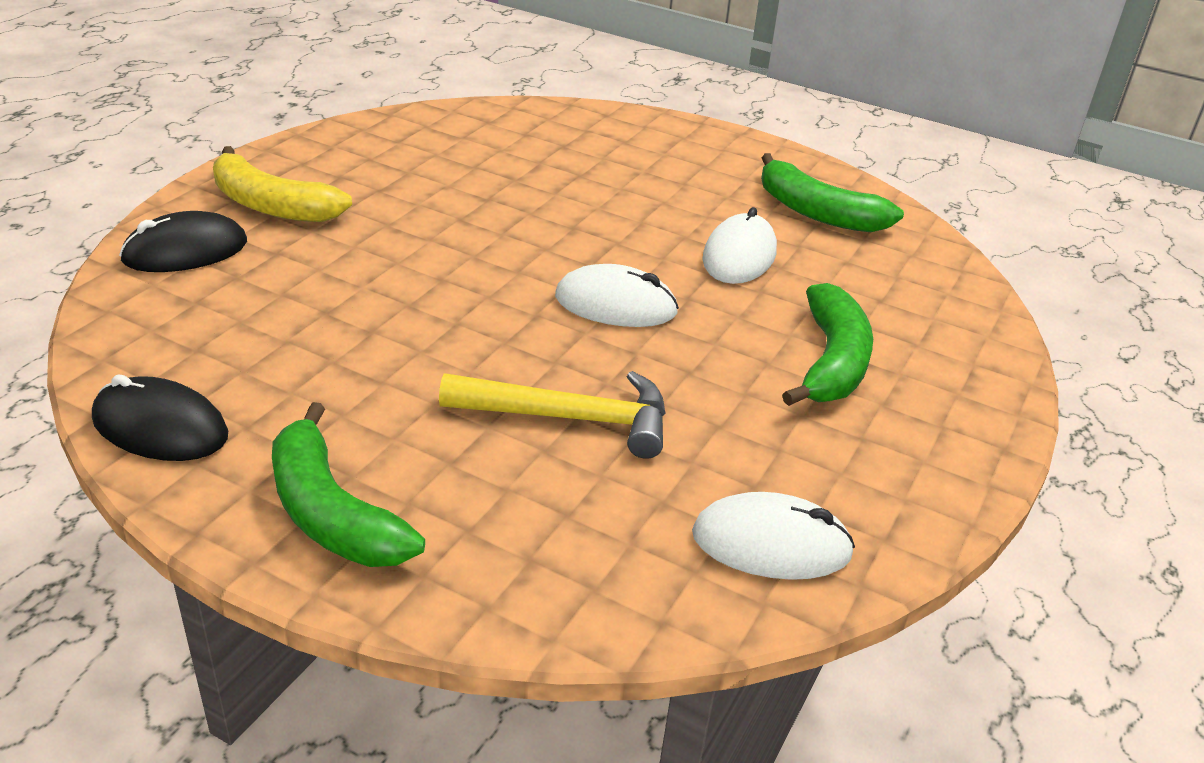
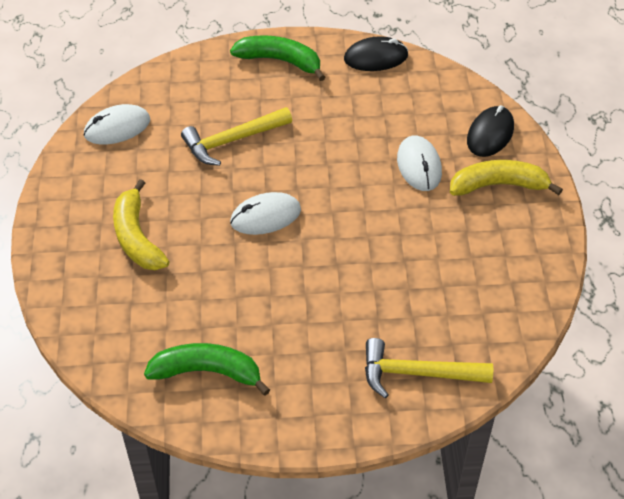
camera: 150 degrees right, 15 degrees up
(586, 132) = (417, 373): none -> yellow hammer
(739, 256) = (229, 295): white mouse -> white mouse (419, 166)
(831, 362) = (137, 237): green banana -> yellow banana

